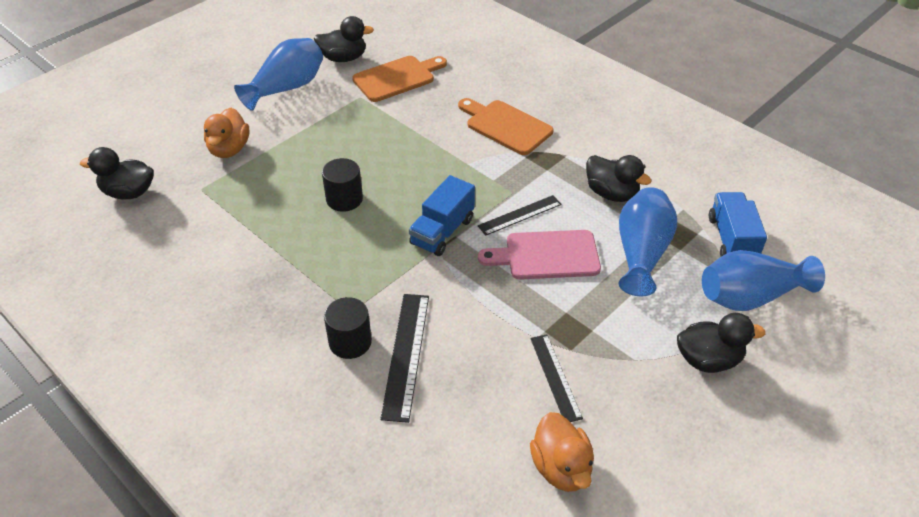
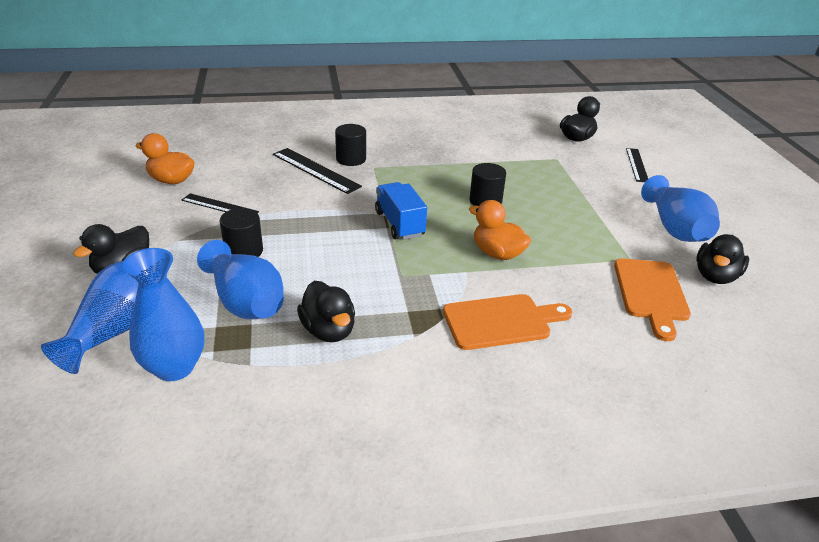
camera: 125 degrees right, 10 degrees down
(229, 149) = (597, 180): orange duck -> orange duck (497, 253)
(520, 215) = (370, 265): black ruler -> black ruler (636, 165)
(546, 255) = (313, 255): pink cutting board -> none
(593, 301) = (244, 251): none -> black cylinder
(611, 193) = (328, 330): black duck -> black duck turned 105 degrees counterclockwise
(731, 240) = (174, 367): blue truck -> blue vase

